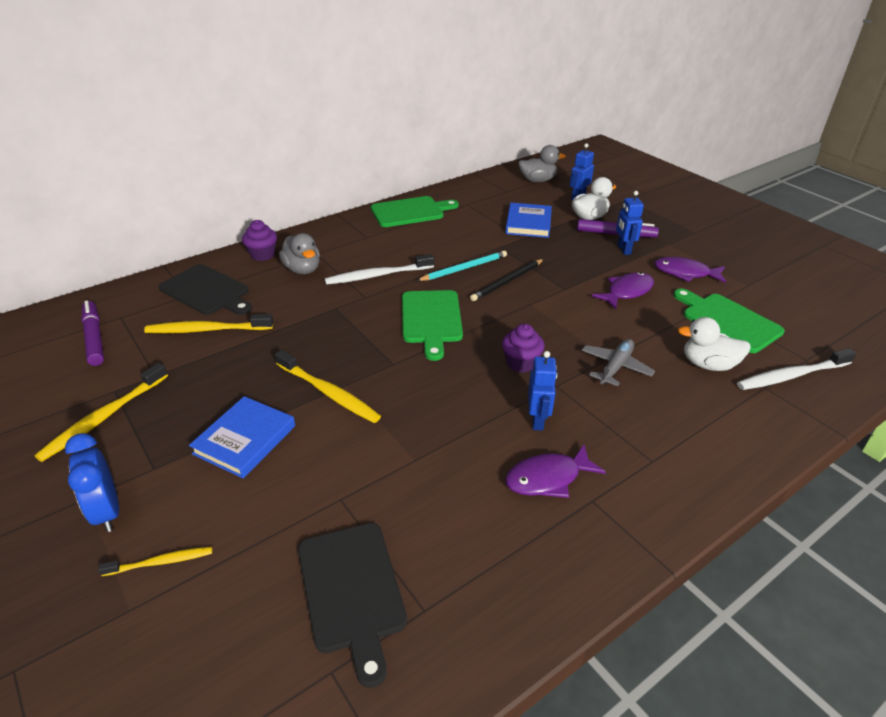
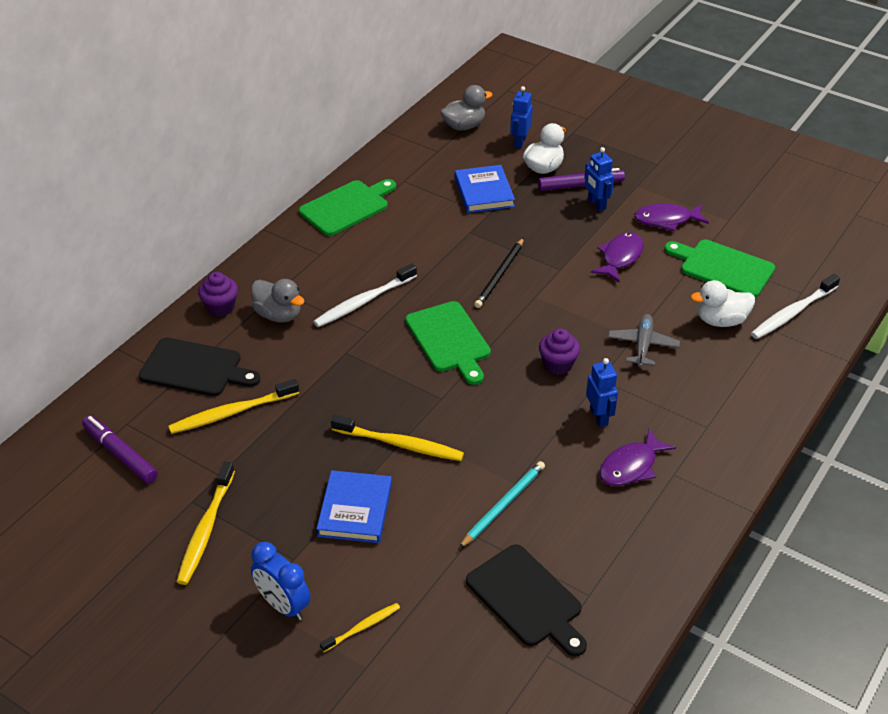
camera: 20 degrees left, 5 degrees up
(464, 268) = (448, 269): turquoise pencil -> turquoise pencil (503, 505)

